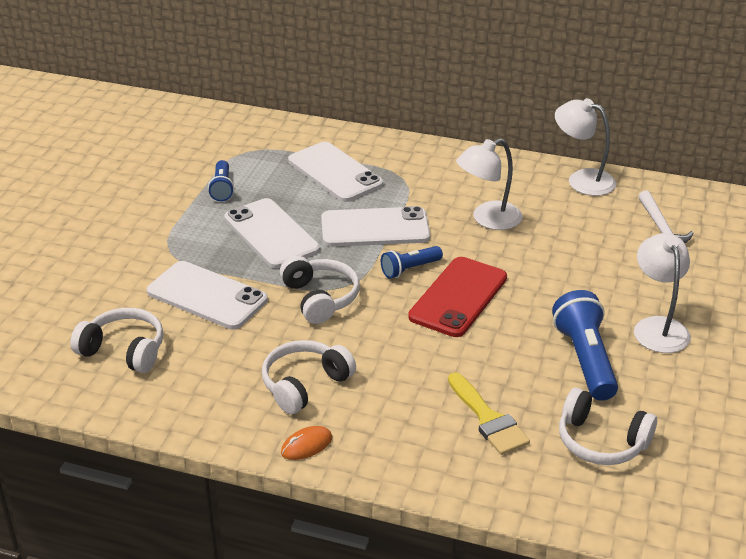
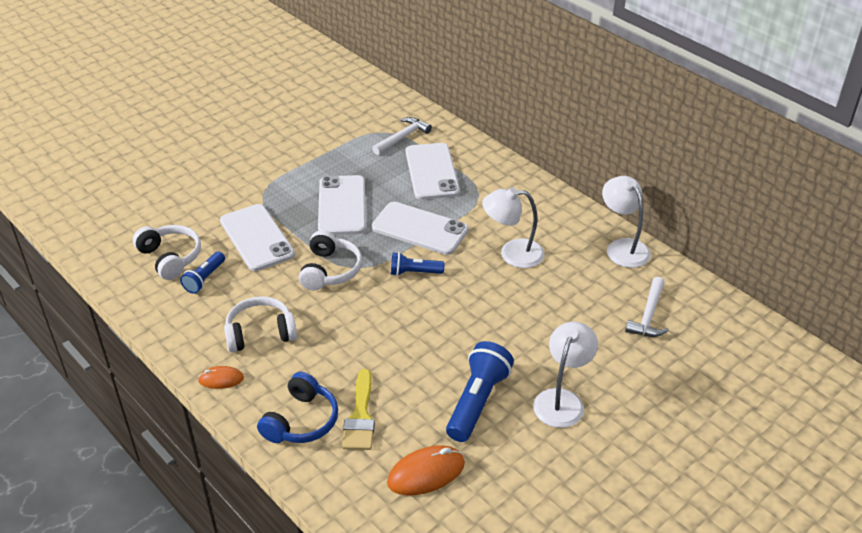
camera: 30 degrees right, 5 degrees up
(222, 188) = (340, 156): blue flashlight -> blue flashlight (204, 279)
(272, 150) = (402, 137): none -> white hammer
(433, 448) = (301, 421): none -> blue headphones
(458, 297) = (429, 310): red phone -> none
(601, 441) = (426, 473): white headphones -> orange mouse

